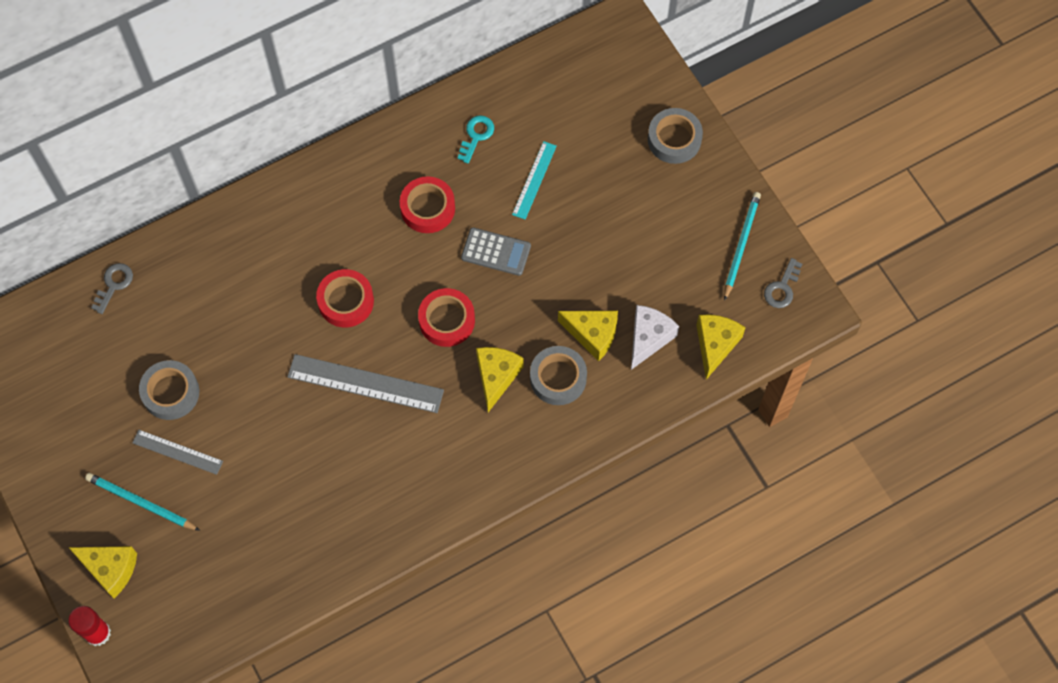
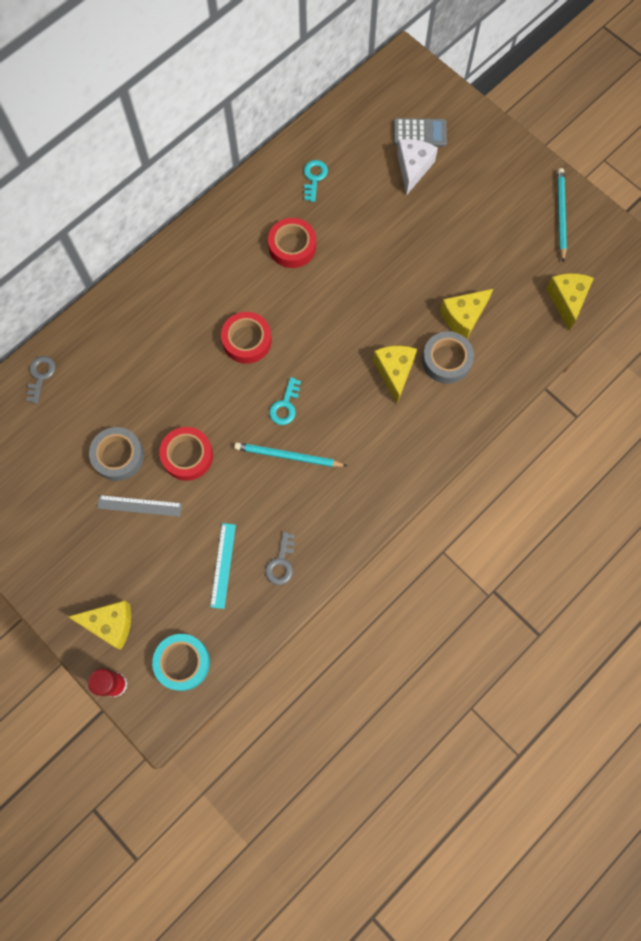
camera: 15 degrees left, 5 degrees up
(141, 503) = (120, 558): turquoise pencil -> turquoise pencil (288, 456)
(173, 629) = (182, 662): none -> turquoise tape
(365, 384) = (285, 406): grey ruler -> turquoise key
(447, 320) = (337, 335): red tape -> red tape (187, 456)
(496, 252) = (361, 268): grey calculator -> grey calculator (419, 133)
(534, 180) = (374, 202): turquoise ruler -> turquoise ruler (223, 565)
(592, 335) = (463, 317): yellow cheese -> yellow cheese turned 135 degrees clockwise
(648, 338) = (510, 309): white cheese -> white cheese (413, 168)
(674, 139) = (478, 143): grey tape -> none
(782, 288) = (605, 241): grey key -> grey key (281, 563)

